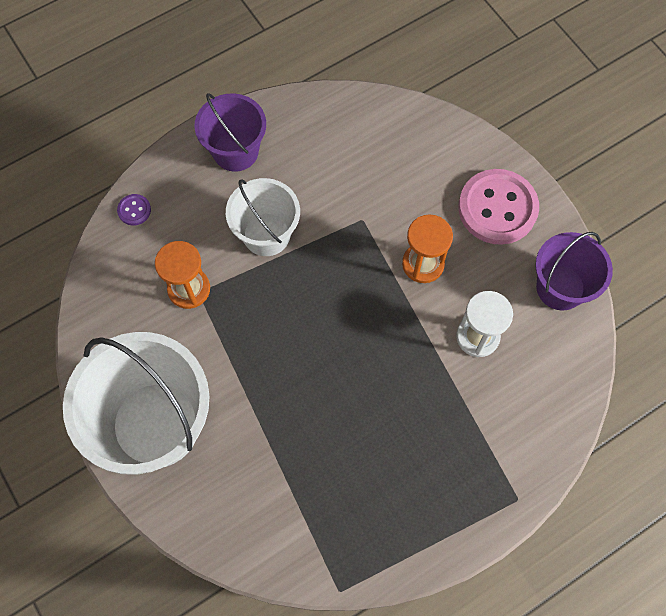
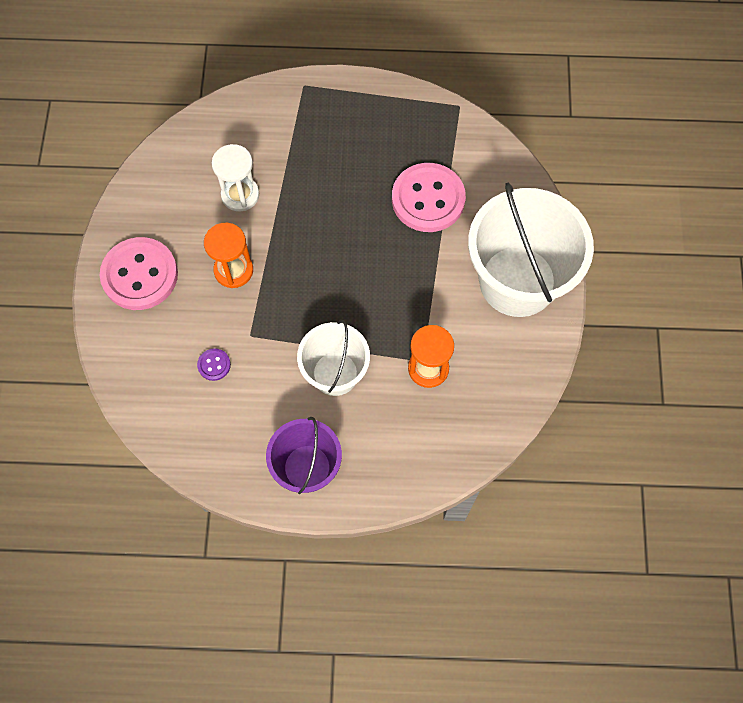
camera: 145 degrees left, 0 degrees up
(134, 210) = (430, 469): purple button -> purple button (214, 365)
(298, 454) = (428, 199): none -> pink button
(560, 287) = (151, 189): purple bucket -> none

